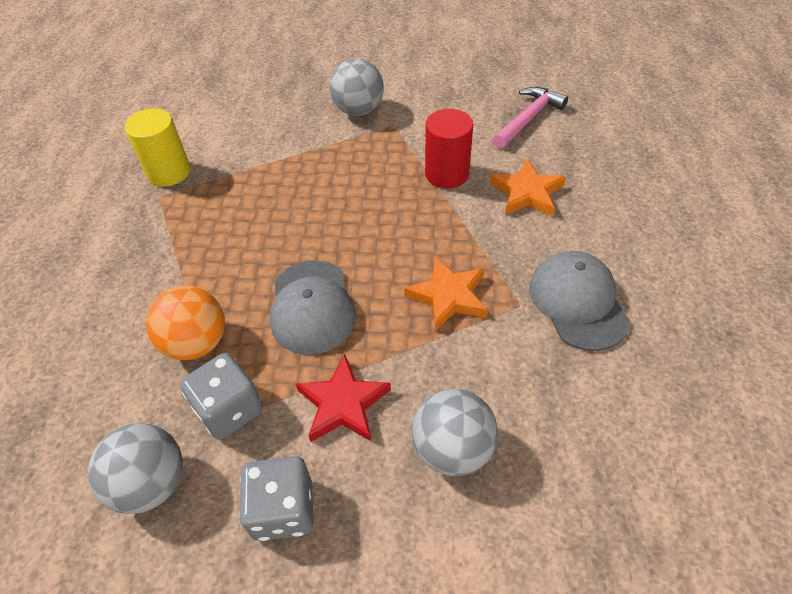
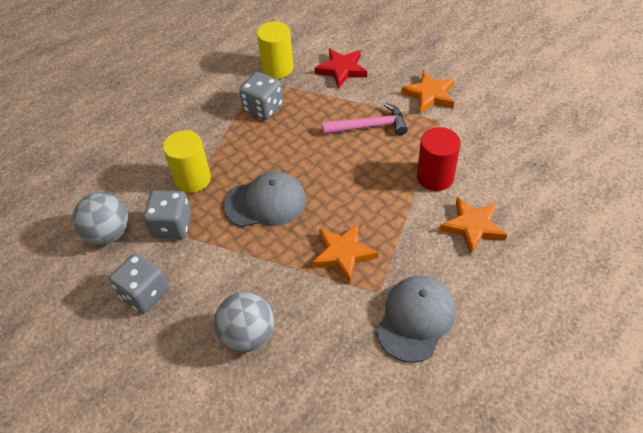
camera: 45 degrees right, 0 degrees up
(196, 343) = (193, 179): orange ball -> yellow cylinder
(198, 219) = (263, 108): none -> grey dice
(312, 307) = (265, 202): grey cap -> grey cap turned 135 degrees counterclockwise
(343, 404) = (223, 267): red star -> red star (341, 70)
(358, 110) = (430, 95): grey ball -> orange star
(528, 118) = (542, 176): pink hammer -> pink hammer (369, 126)

